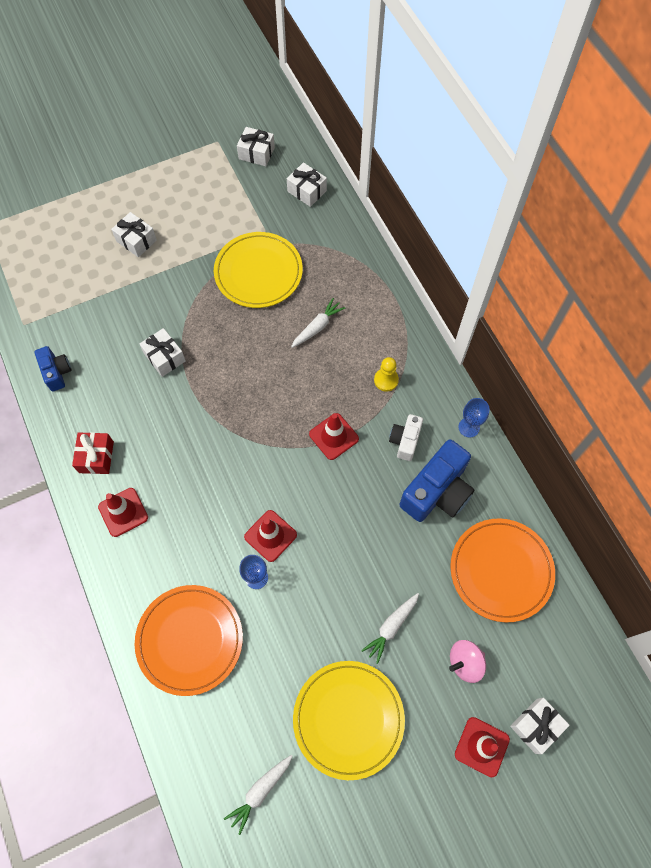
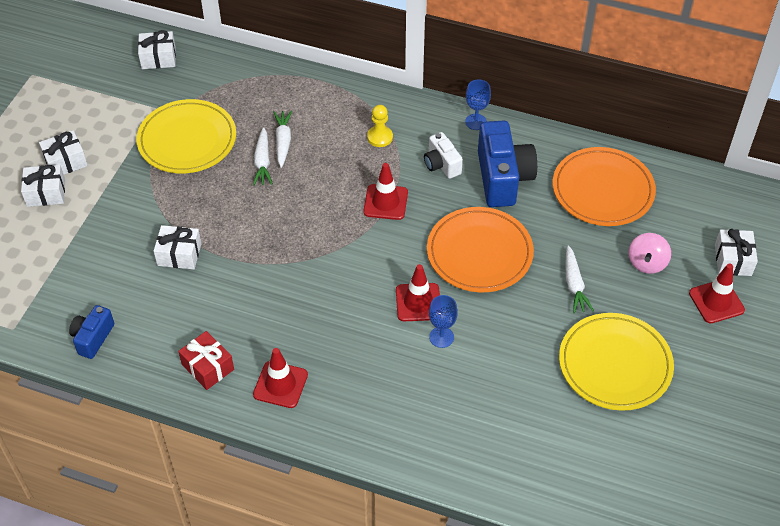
camera: 45 degrees left, 15 degrees down
(57, 372) = (93, 338): blue camera -> blue camera turned 90 degrees counterclockwise
(190, 640) = (442, 419): orange plate -> orange plate (479, 253)
(256, 153) = (80, 60): white gift -> white gift (65, 162)
(260, 791) = (612, 463): white carrot -> white carrot (262, 162)

